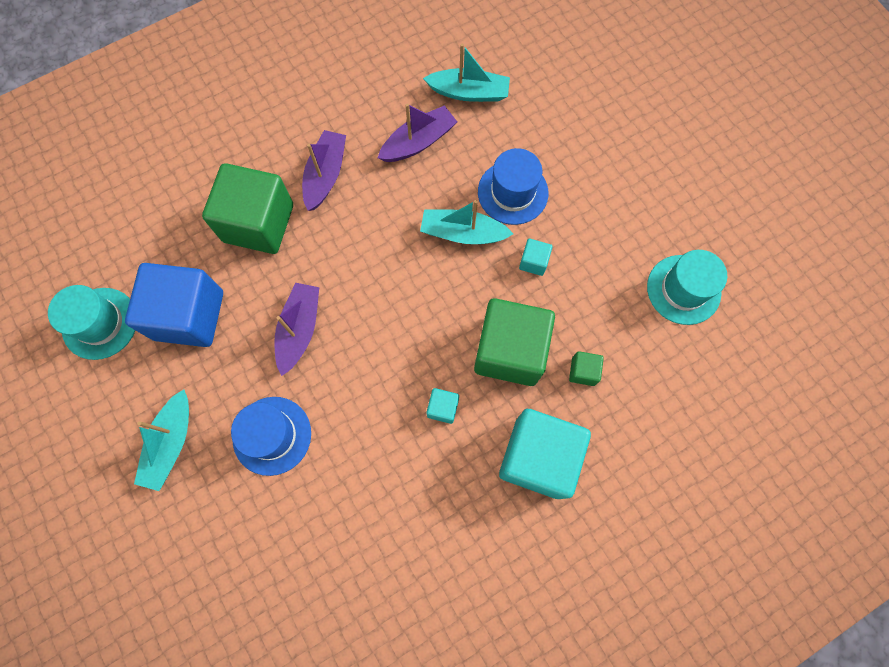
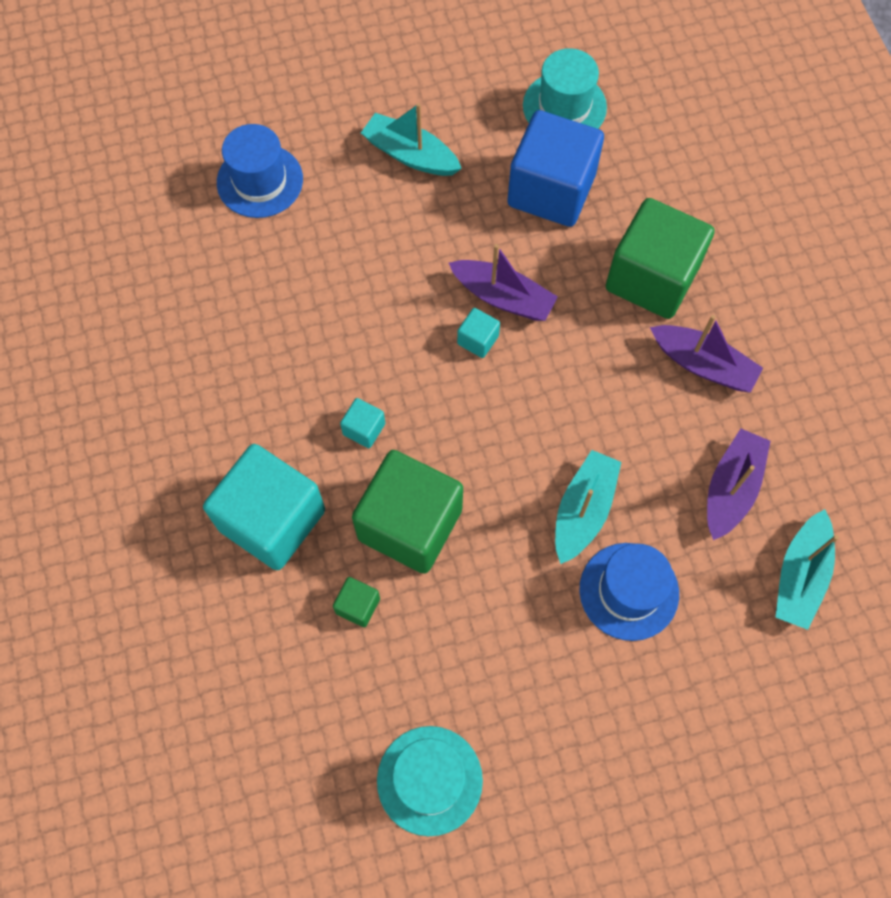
camera: 105 degrees right, 5 degrees down
(272, 435) = (388, 248): blue hat -> blue hat (260, 181)
(418, 142) = (731, 488): purple boat -> purple boat turned 135 degrees counterclockwise
(533, 262) = (521, 589): turquoise cube -> turquoise cube (478, 340)

